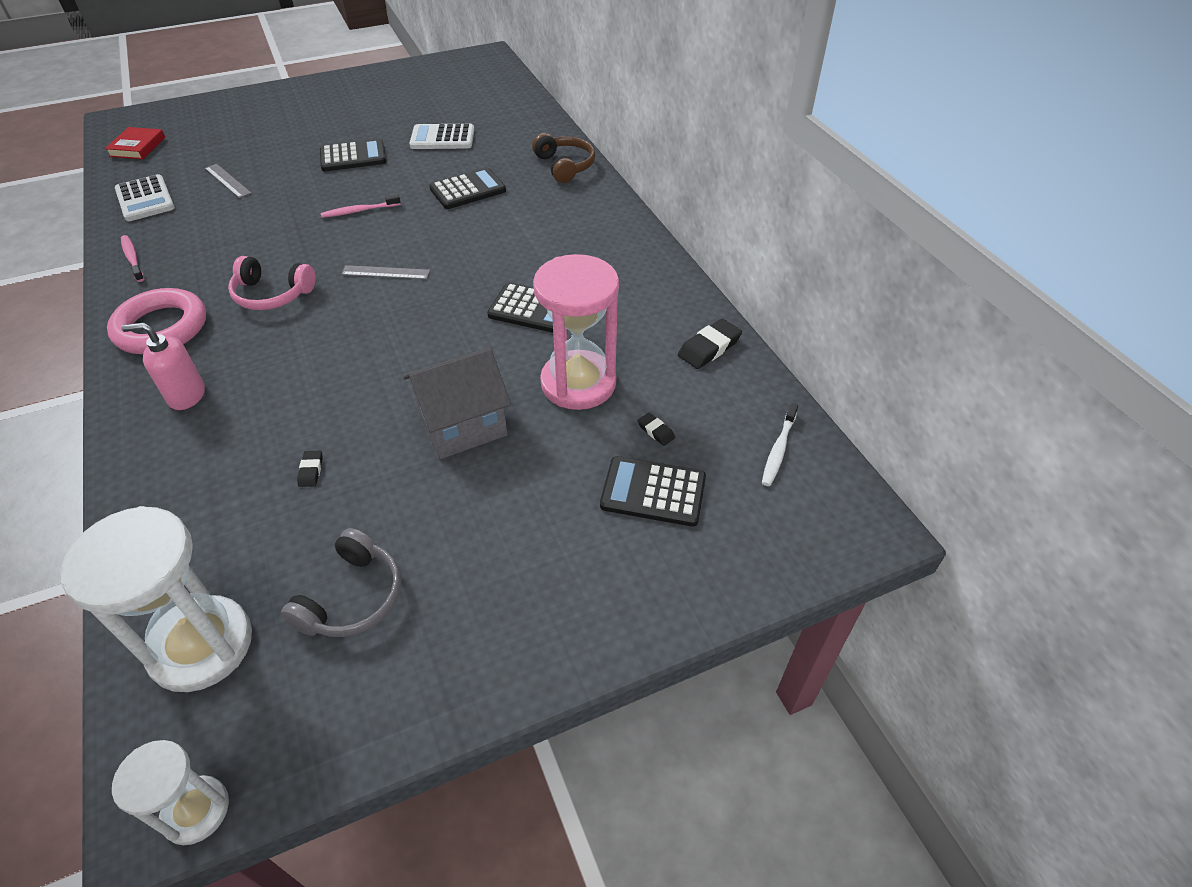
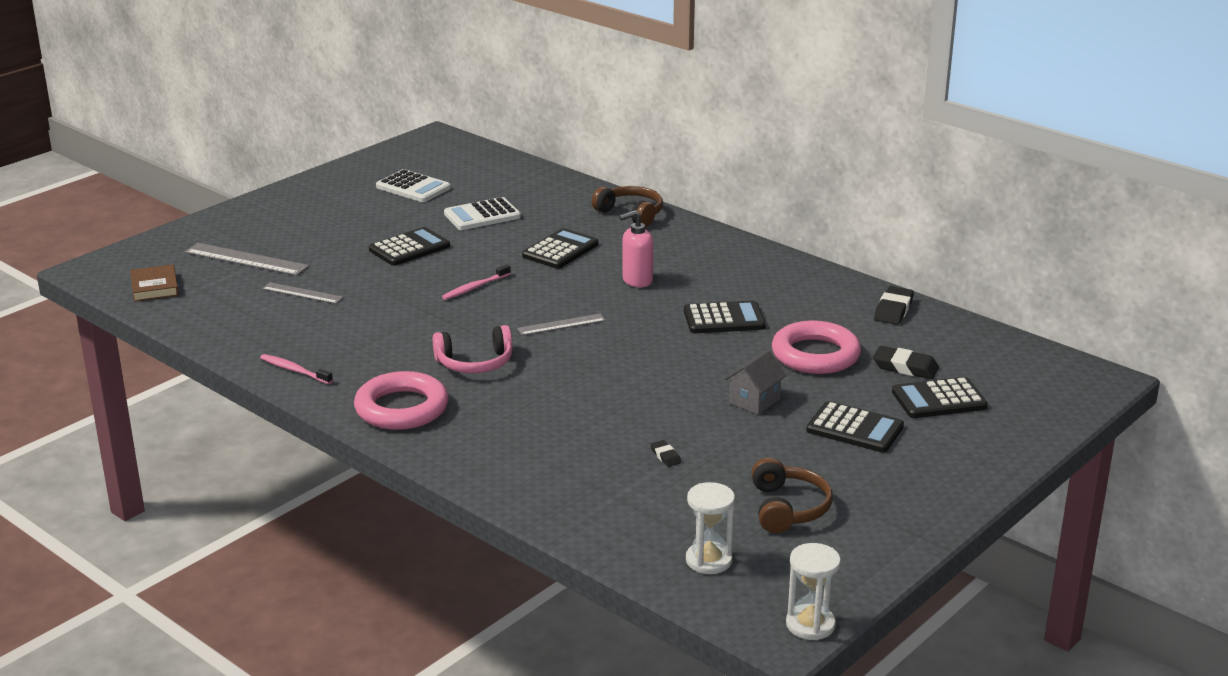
camera: 25 degrees left, 20 degrees down
(137, 147) = (155, 287): red book -> brown book
(145, 199) = (234, 325): white calculator -> white calculator (413, 187)
(186, 396) = (493, 443): pink soap dispenser -> pink soap dispenser (637, 280)
(201, 645) = (708, 560): white hourglass -> white hourglass, size x0.56
(227, 137) = (246, 259): none -> grey ruler
(352, 597) = (787, 508): grey headphones -> brown headphones
(463, 425) = (754, 401): grey house -> grey house, size x0.61
(527, 502) = (854, 429): none -> black calculator
(578, 383) = (815, 355): pink hourglass -> pink ring
(656, 431) = (905, 367): black eraser -> black eraser, size x1.86
(778, 449) = (1003, 355): white toothbrush -> none

